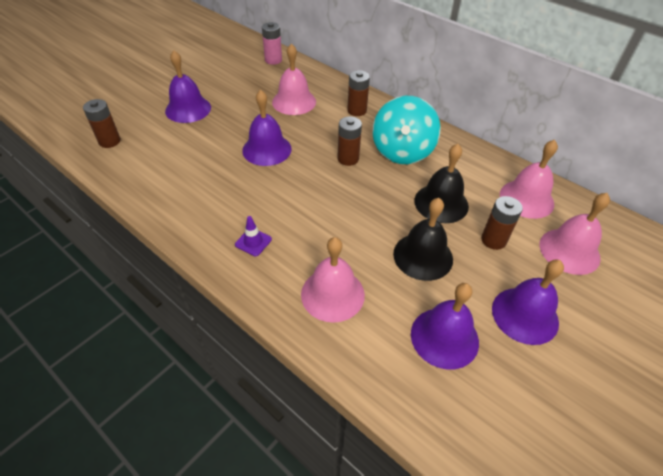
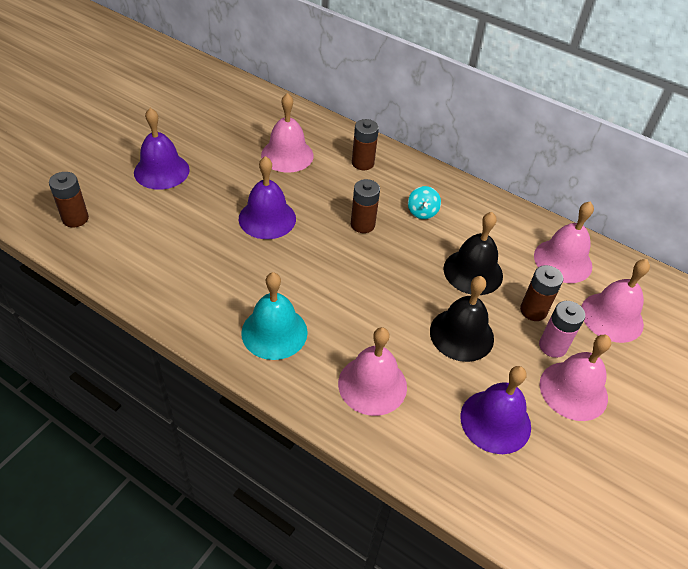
camera: 10 degrees left, 0 degrees up
(253, 242) = (274, 332): purple traffic cone -> turquoise bell
(273, 60) = (251, 100): pink battery -> pink battery (552, 346)
(402, 151) = (422, 212): turquoise spinning top -> turquoise spinning top, size x0.45
(525, 315) = (573, 390): purple bell -> pink bell

